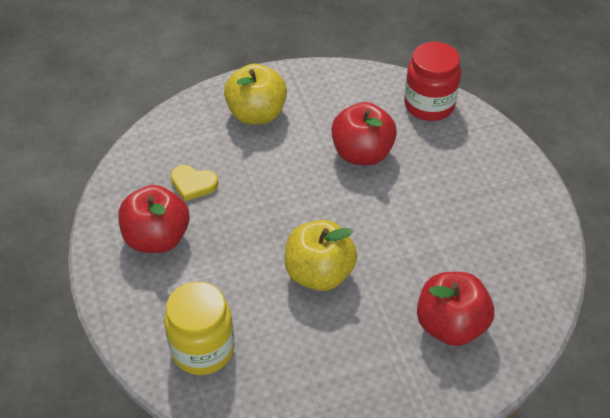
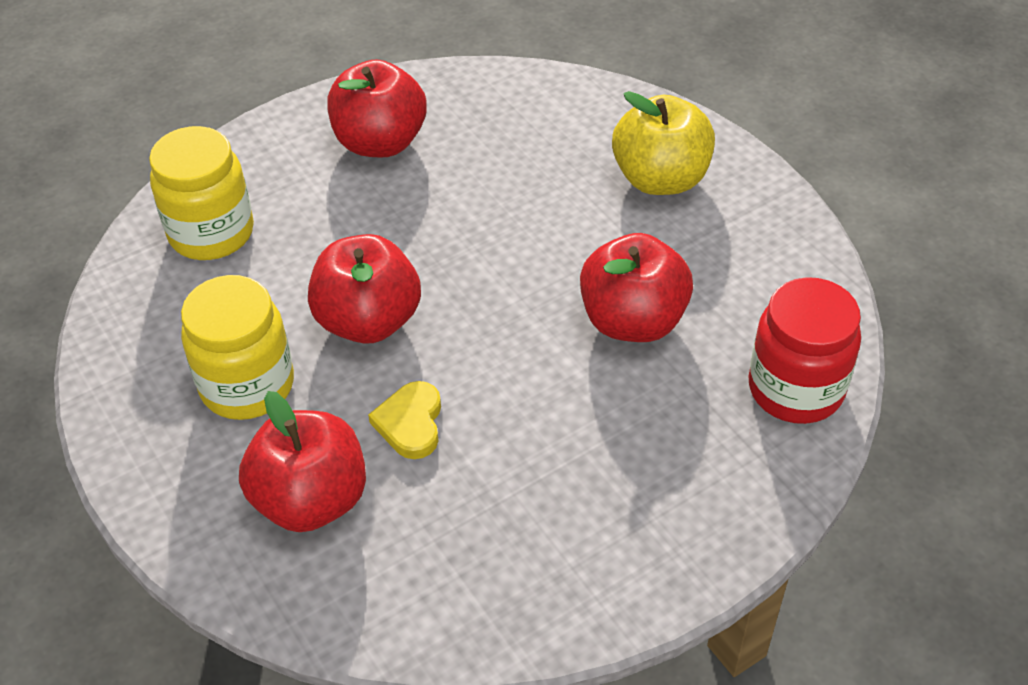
camera: 75 degrees right, 0 degrees up
(193, 184) = (489, 150): yellow heart -> yellow heart (410, 423)
(319, 273) = (368, 321): yellow apple -> red apple
(352, 346) = (247, 385): none -> yellow jar

